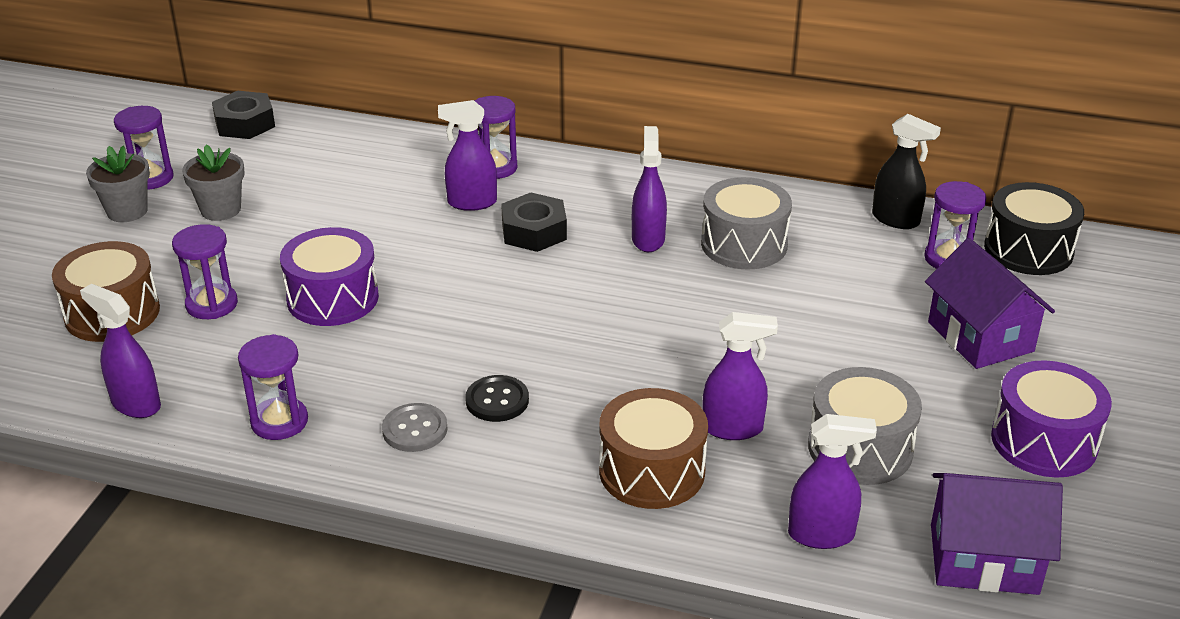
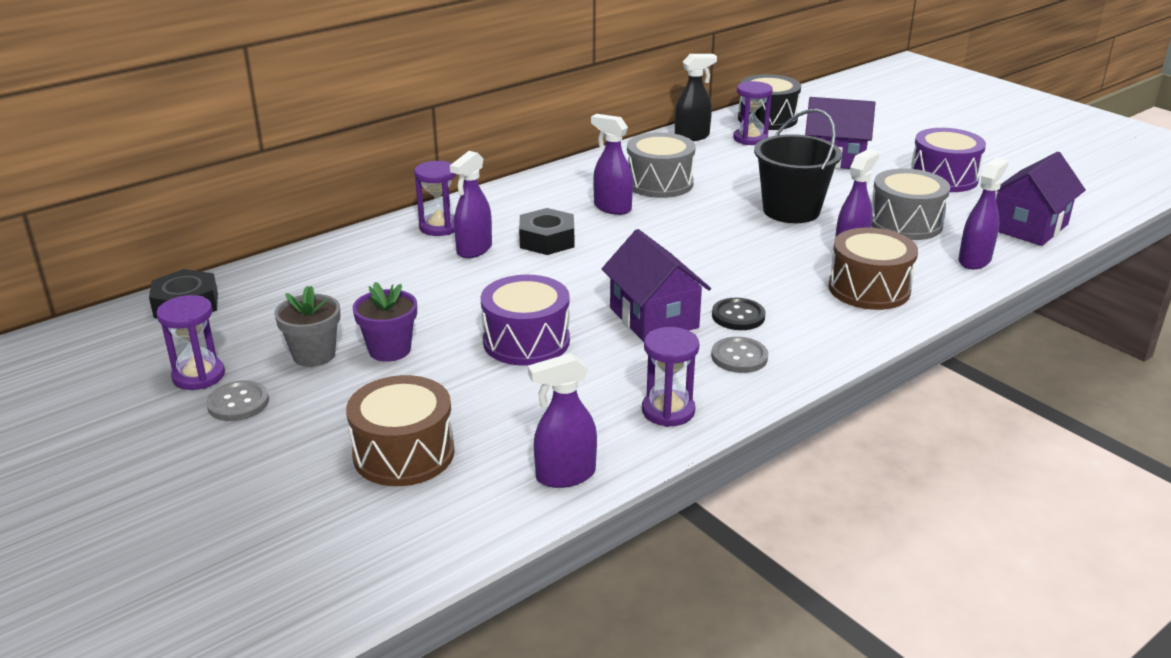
camera: 55 degrees left, 5 degrees down
(127, 211) = (238, 403): grey flower pot -> grey button
(211, 304) = (460, 398): purple hourglass -> none
(258, 239) = (389, 350): none -> purple flower pot
(443, 350) = (653, 318): none -> purple house
(787, 353) = (791, 210): none -> black bucket

